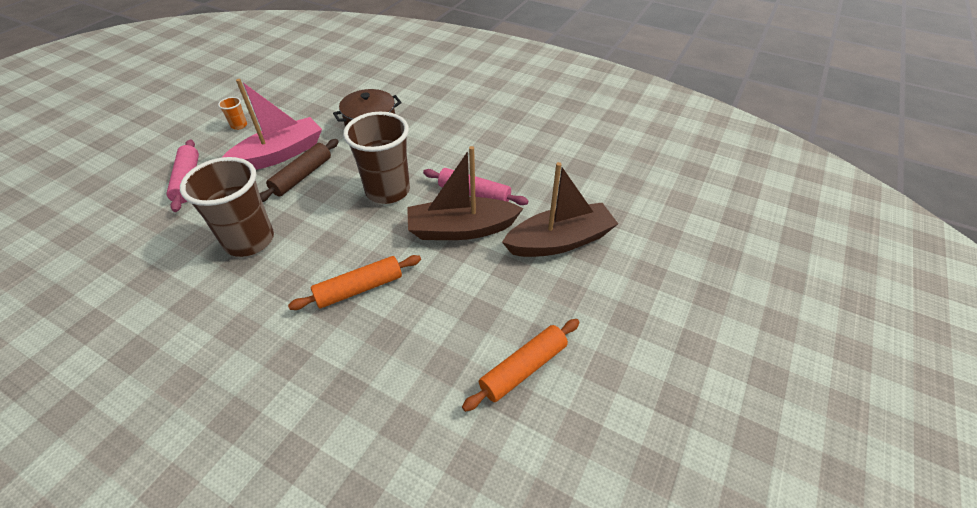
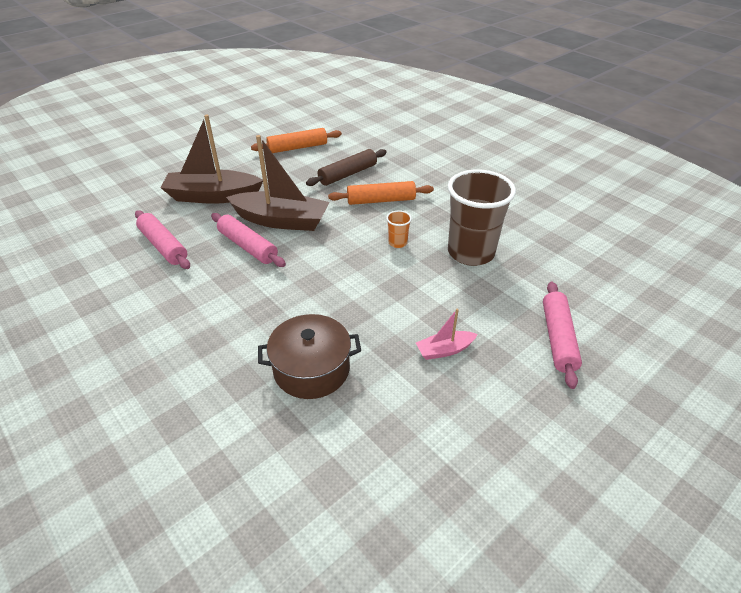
camera: 160 degrees left, 5 degrees down
(239, 125) = (512, 429): orange cup -> orange cup (397, 243)
(280, 154) = (444, 350): pink boat -> pink boat, size x0.47
(302, 176) = (417, 309): brown rolling pin -> brown rolling pin (348, 174)
(387, 191) = (329, 269): brown cup -> none
(549, 176) = (163, 246): none -> pink rolling pin

